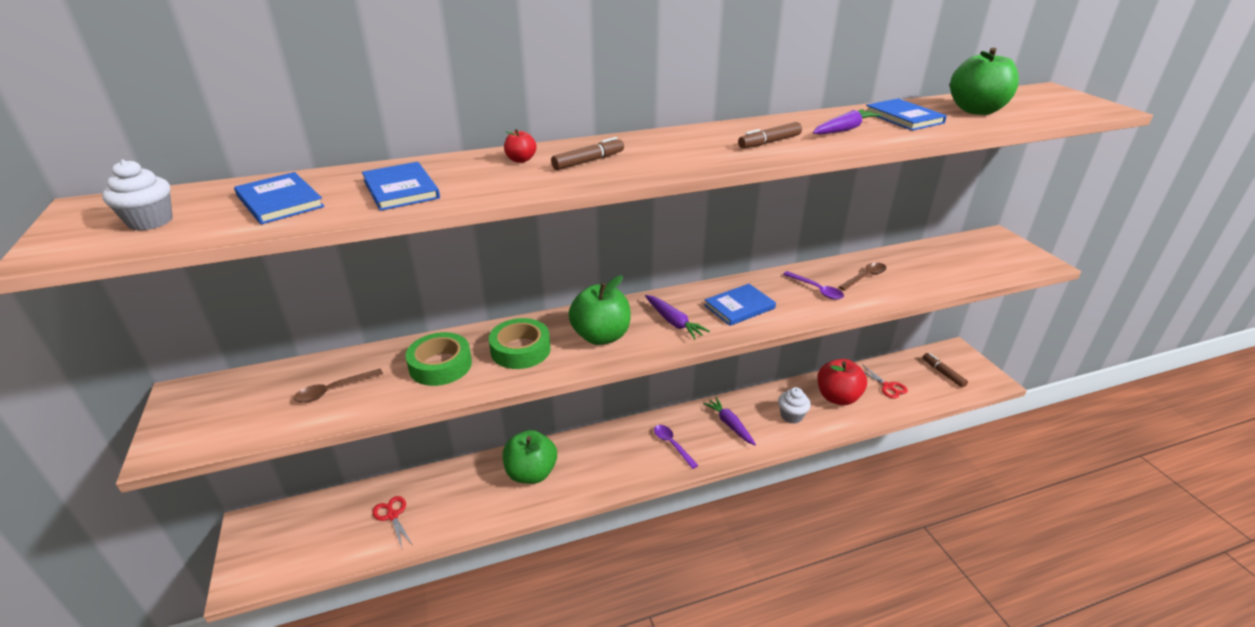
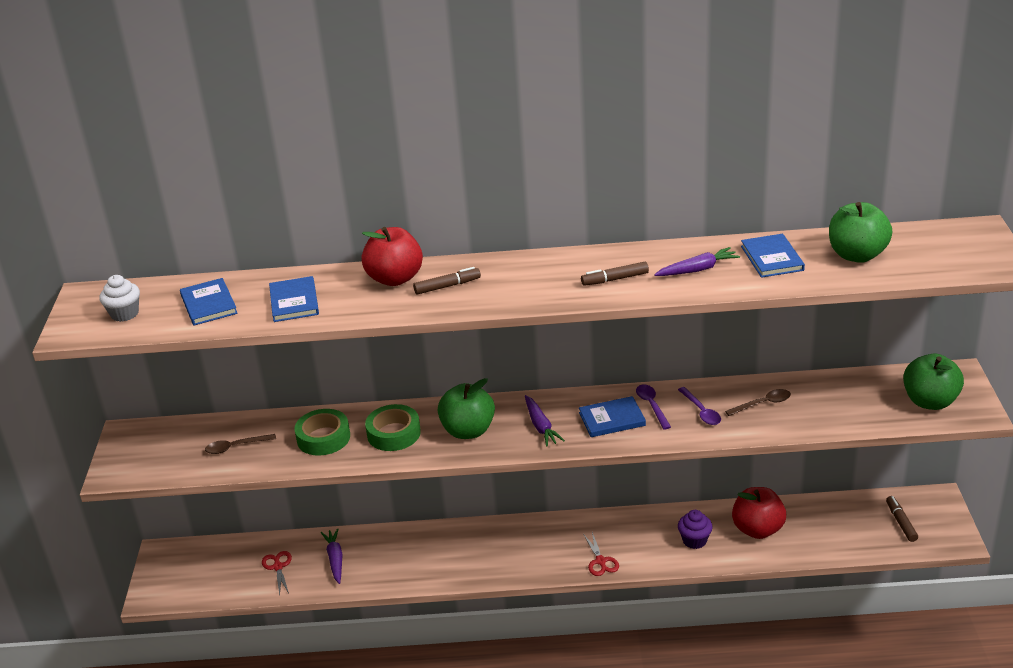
camera: 20 degrees right, 0 degrees up
(521, 160) = (395, 278): red apple -> red apple, size x2.25
(531, 473) = (409, 552): green apple -> green apple (930, 401)
(672, 445) = (555, 549): purple spoon -> purple spoon (652, 406)
(730, 424) = (623, 539): purple carrot -> purple carrot (335, 559)
(791, 416) = (694, 540): white cupcake -> purple cupcake
(887, 386) = (823, 527): red scissors -> red scissors (600, 561)

